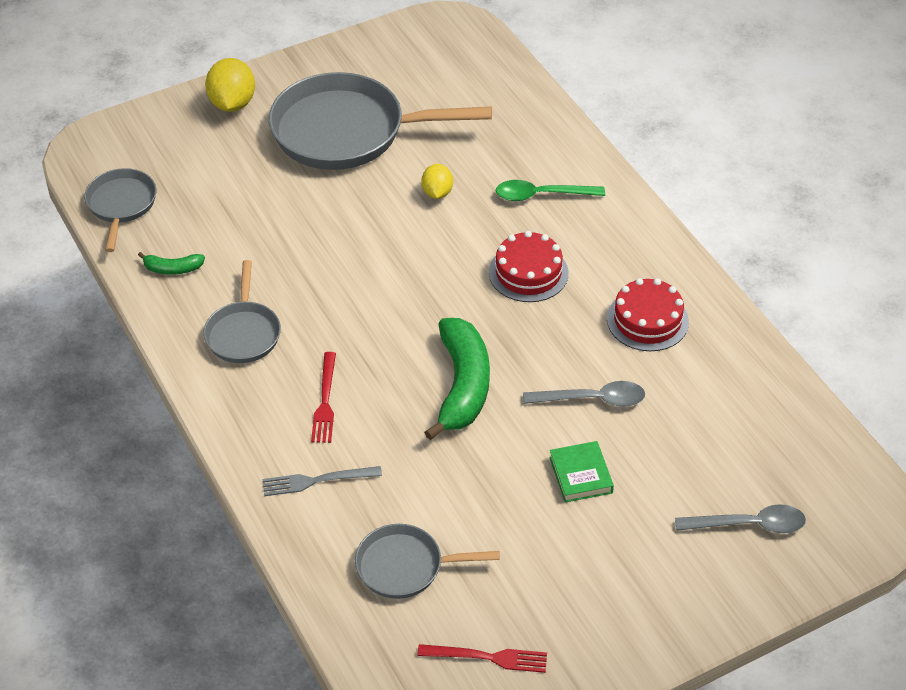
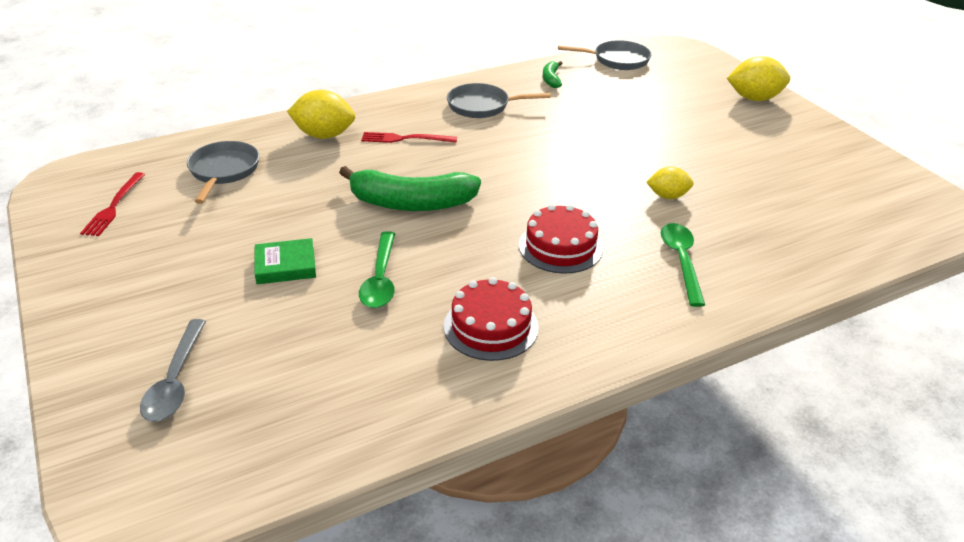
camera: 90 degrees right, 10 degrees down
(317, 480) = (324, 135): grey fork -> yellow lemon
(347, 132) = (739, 150): grey pan -> none
(592, 399) = (380, 279): grey spoon -> green spoon

